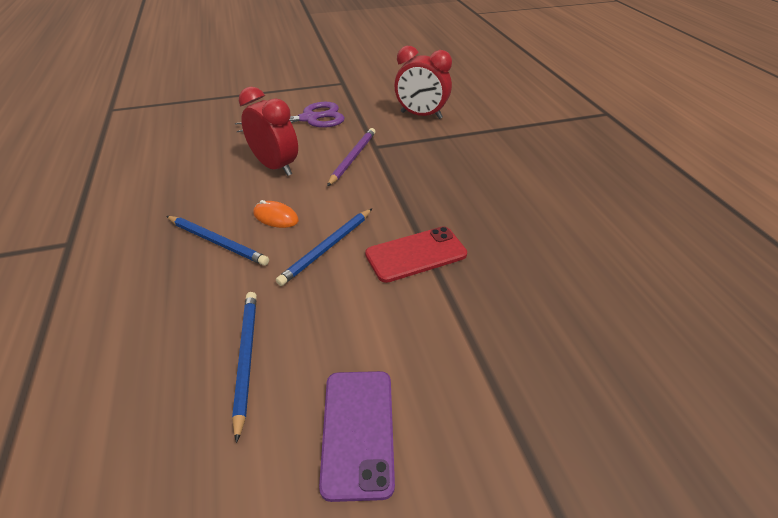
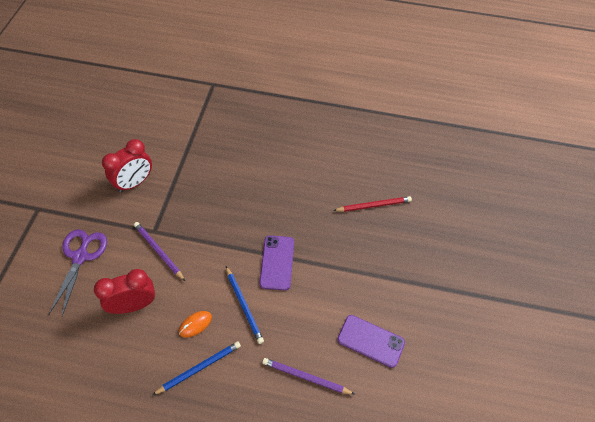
camera: 65 degrees left, 15 degrees up
(246, 359) = (306, 377): blue pencil -> purple pencil
(416, 254) = (277, 262): red phone -> purple phone
(627, 331) = (373, 205): none -> red pencil

